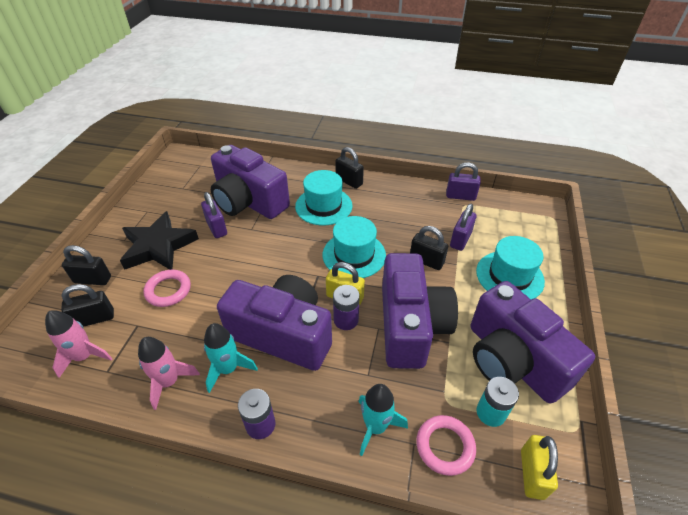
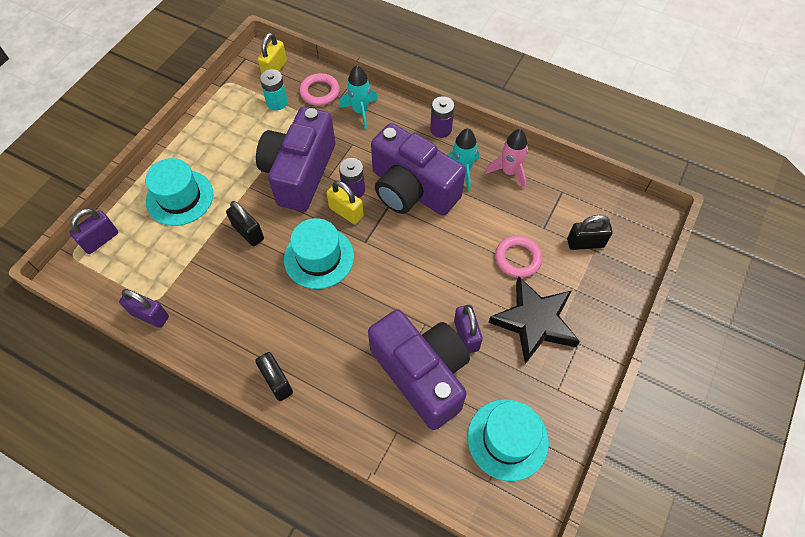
camera: 165 degrees left, 15 degrees up
(85, 356) = (584, 208): pink rocket -> none
(93, 279) = (600, 291): black padlock -> none
(323, 206) = (327, 341): turquoise hat -> turquoise hat (507, 439)
(460, 240) = (196, 250): purple padlock -> purple padlock (100, 240)
(512, 360) = (236, 129): purple camera -> none

